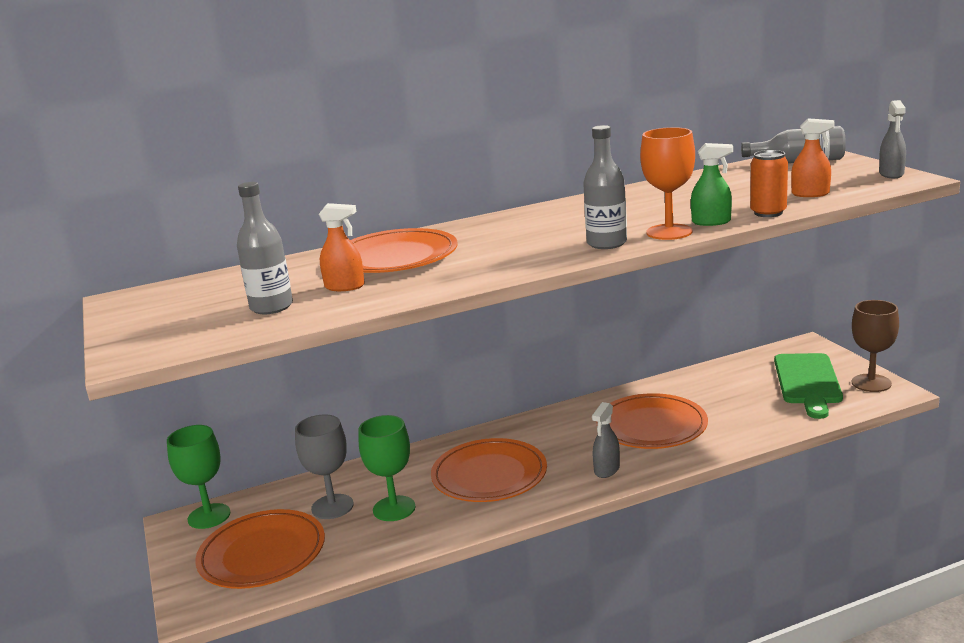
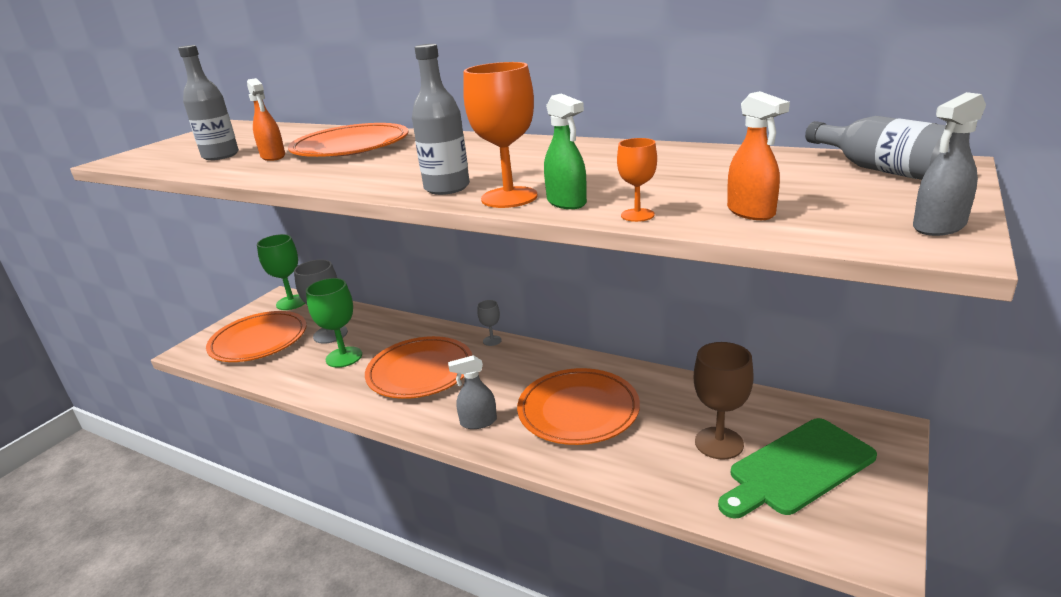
camera: 50 degrees right, 5 degrees up
(496, 429) = (492, 340): none -> grey goblet
(768, 213) = (637, 215): orange can -> orange goblet
(871, 383) = (867, 521): brown goblet -> brown goblet (719, 443)

